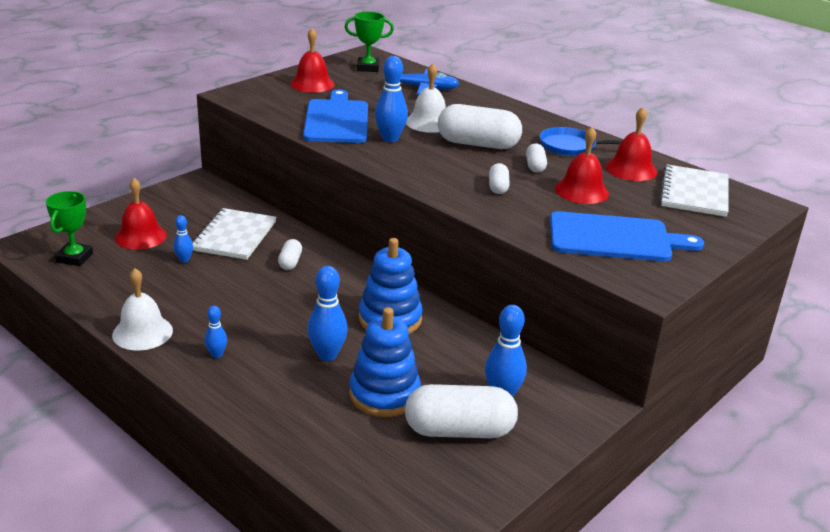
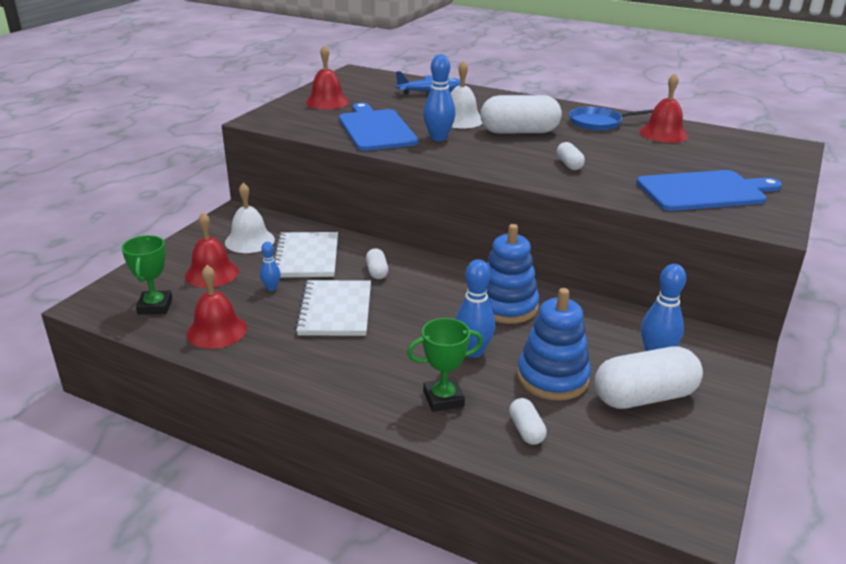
camera: 15 degrees left, 0 degrees up
(142, 332) = (275, 367): white bell -> white bell (249, 241)
(216, 354) = (366, 374): blue bowling pin -> none
(368, 68) = (367, 82): green trophy -> green trophy (443, 399)
(535, 166) = (584, 143): white capsule -> white capsule (526, 430)
(581, 191) = (641, 157): red bell -> red bell (216, 331)
(694, 193) = (730, 145): white notebook -> white notebook (335, 310)

